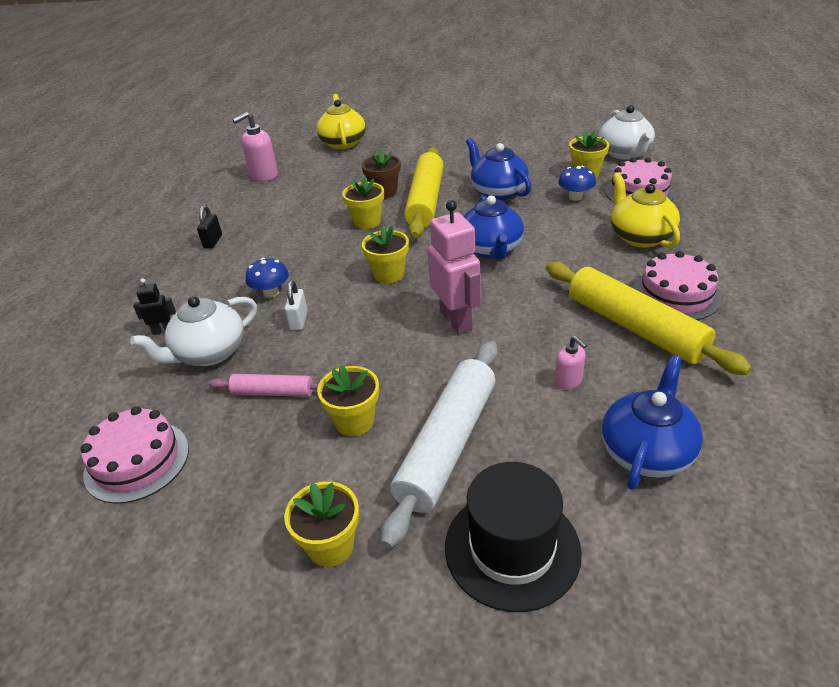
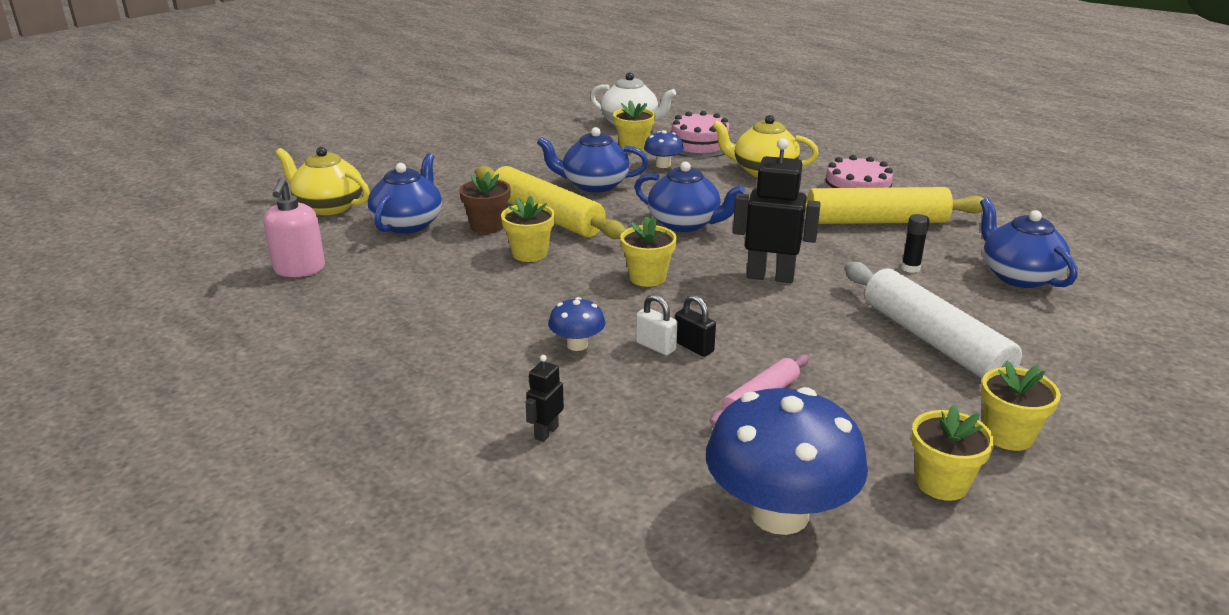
camera: 55 degrees left, 10 degrees down
(137, 461) = (779, 514): pink cake -> blue mushroom
(209, 353) = (638, 415): white teapot -> none
(213, 241) = (396, 346): black padlock -> black padlock (694, 347)
(354, 171) = (408, 223): none -> blue teapot
(354, 421) = (856, 371): yellow flower pot -> yellow flower pot (941, 483)
(456, 320) = (770, 277): pink robot -> black robot
(512, 548) = (1073, 360): black hat -> none
(568, 381) = (910, 268): pink soap dispenser -> black glue stick

